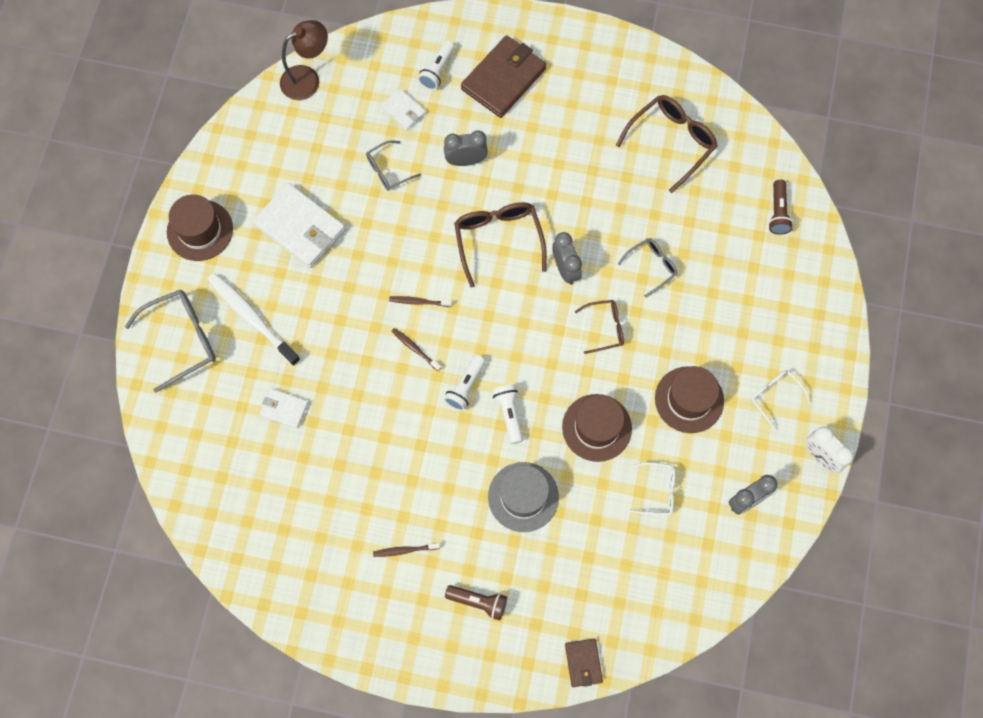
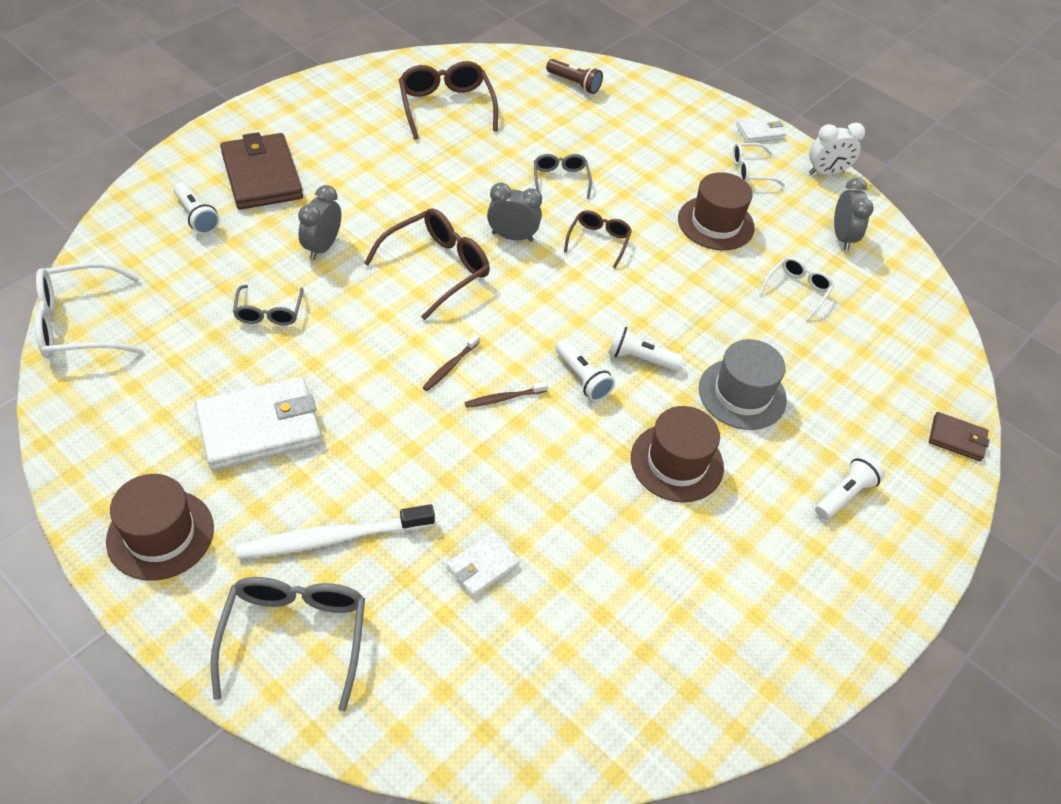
camera: 65 degrees left, 20 degrees down
(307, 79) = (80, 323): brown lamp -> white glasses
(403, 110) = (212, 265): white wallet -> white wallet (760, 132)
(405, 550) = (745, 533): brown toothbrush -> none
(478, 602) = (845, 495): brown flashlight -> white flashlight
(498, 240) = (436, 268): brown glasses -> brown glasses turned 120 degrees clockwise
(597, 427) = (701, 299): brown hat -> brown hat (677, 462)

